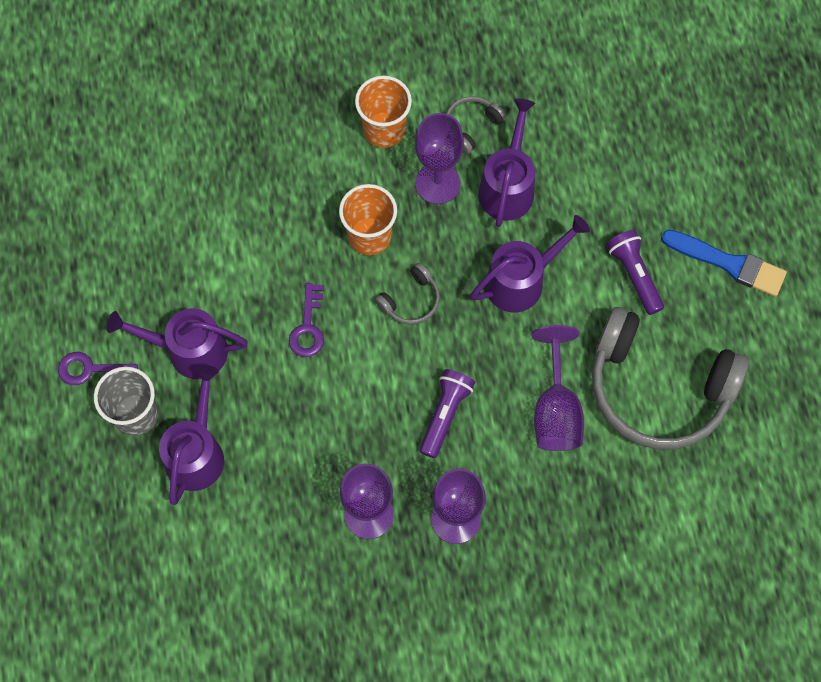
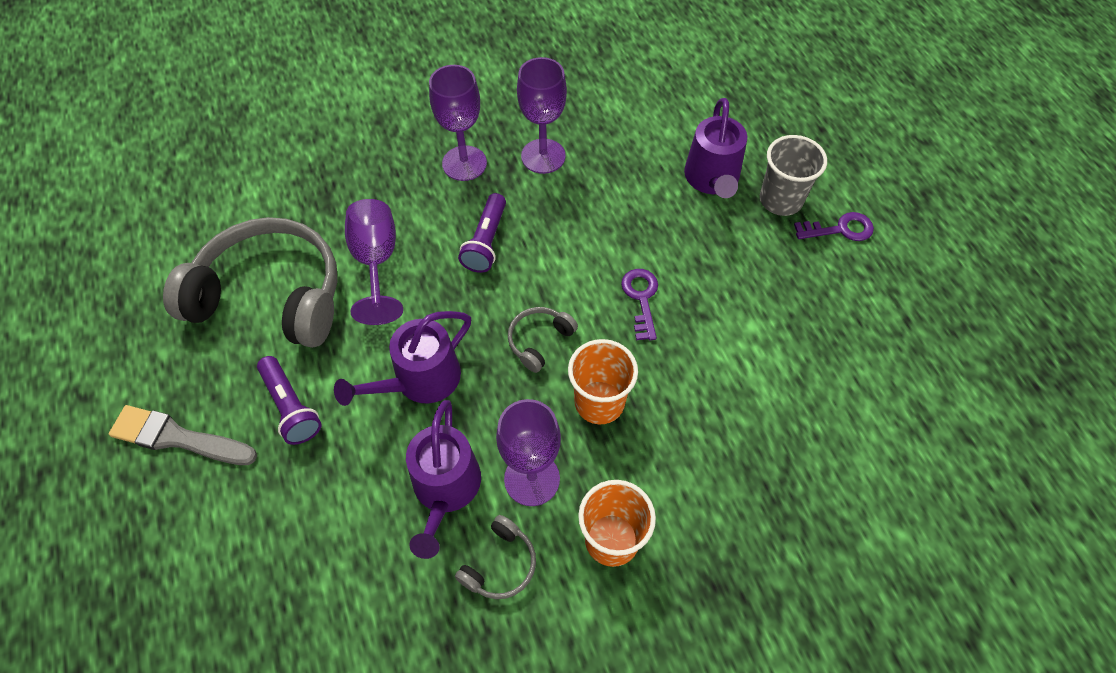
camera: 170 degrees right, 10 degrees down
(189, 350) = (753, 259): purple watering can -> none
(728, 263) = (178, 438): blue brush -> grey brush

